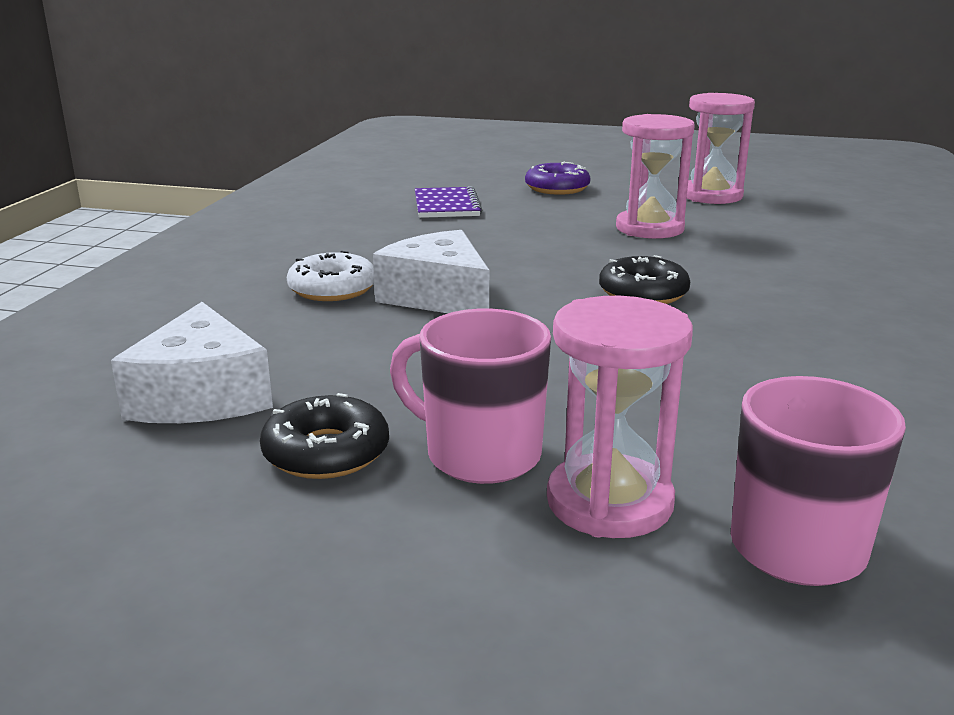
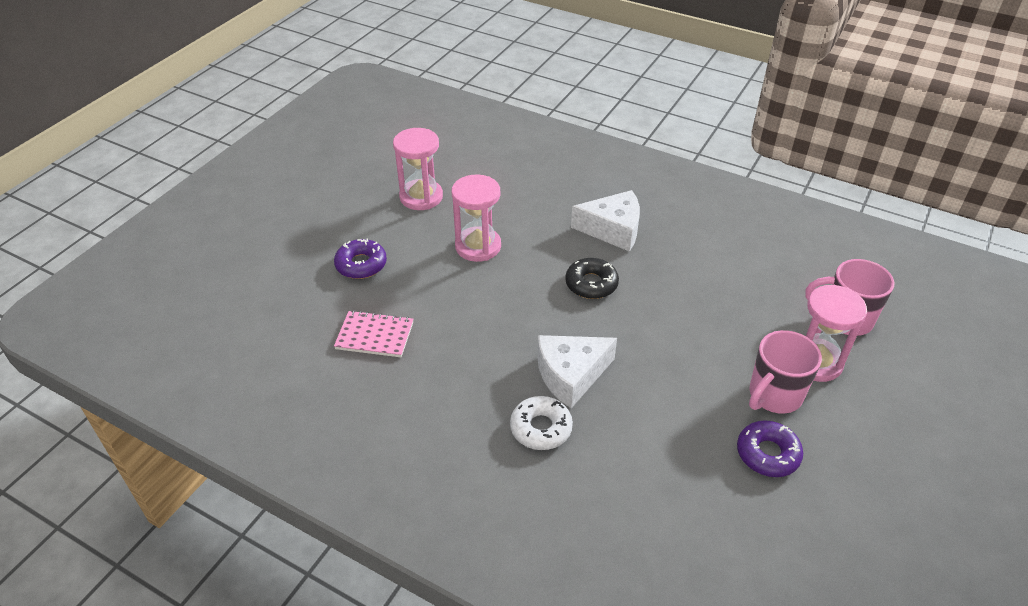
camera: 75 degrees left, 20 degrees up
(201, 395) = (697, 507): white cheese -> white cheese (612, 230)
(326, 452) = (767, 454): black donut -> purple donut
(446, 205) = (375, 336): purple notebook -> pink notebook

